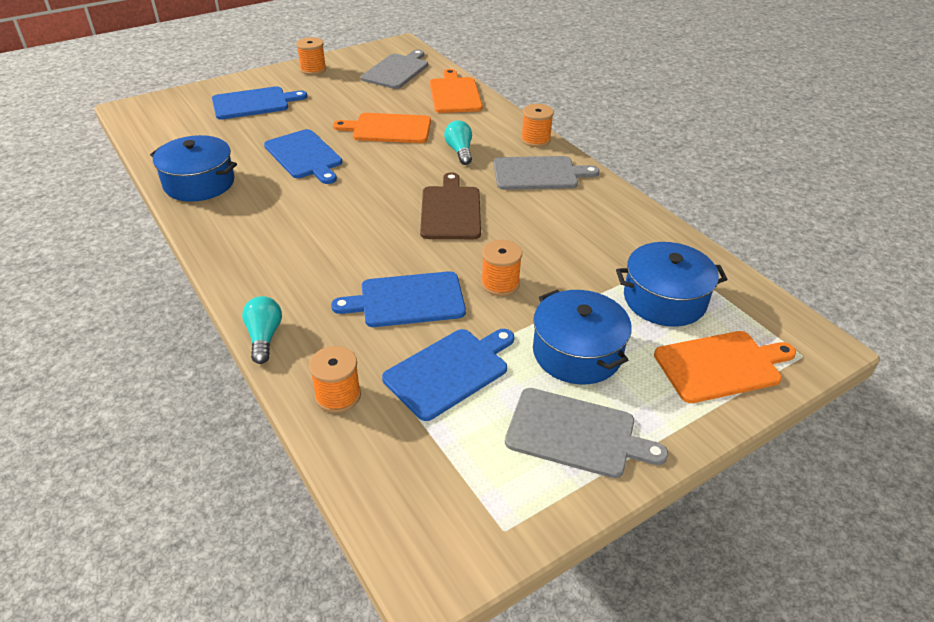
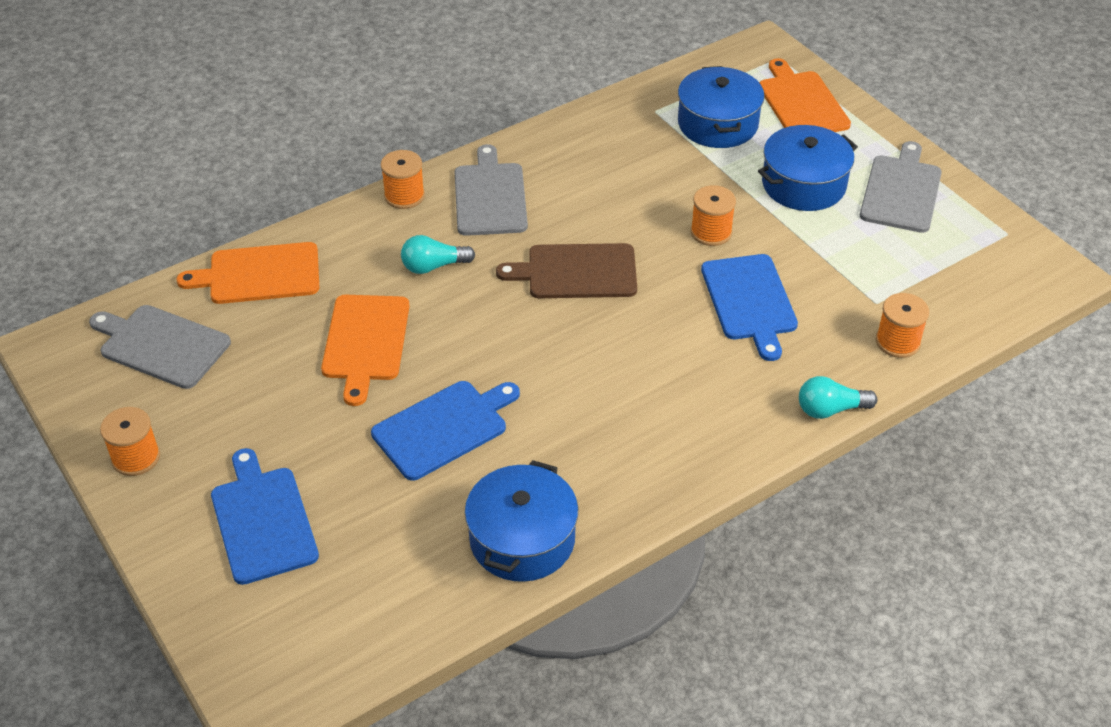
camera: 90 degrees left, 5 degrees up
(450, 371) = (847, 267): blue cutting board -> none

